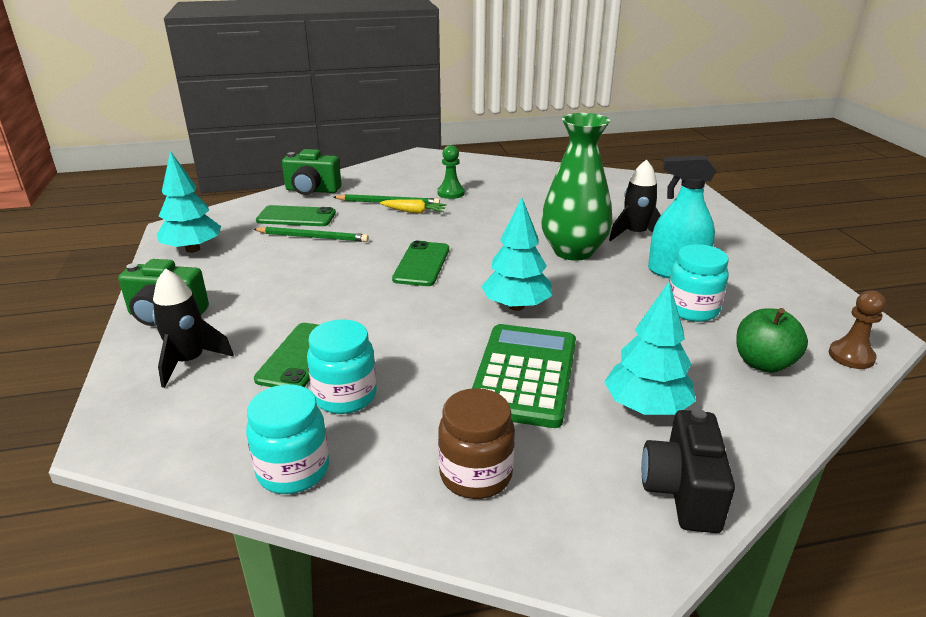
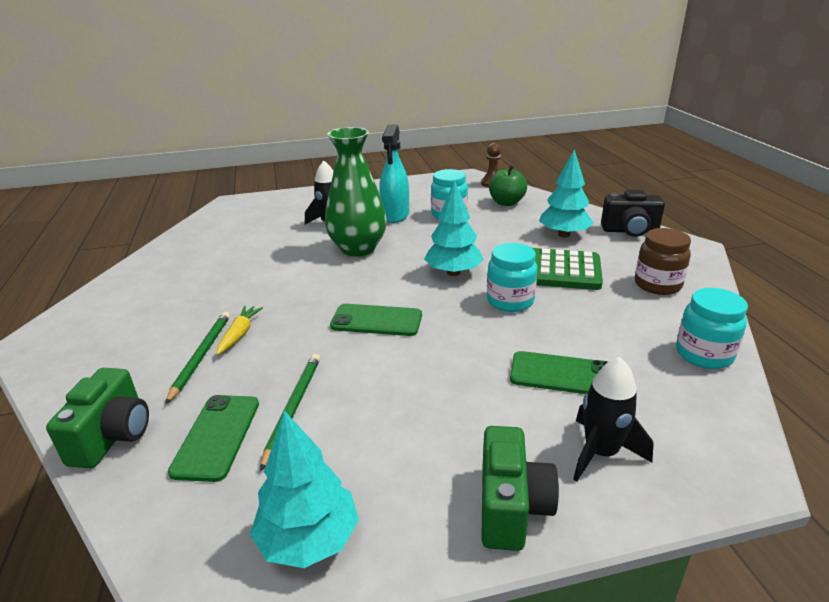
camera: 90 degrees left, 0 degrees up
(345, 396) = (607, 342): turquoise jar -> turquoise jar (510, 301)
(451, 193) = (193, 312): green pawn -> none

